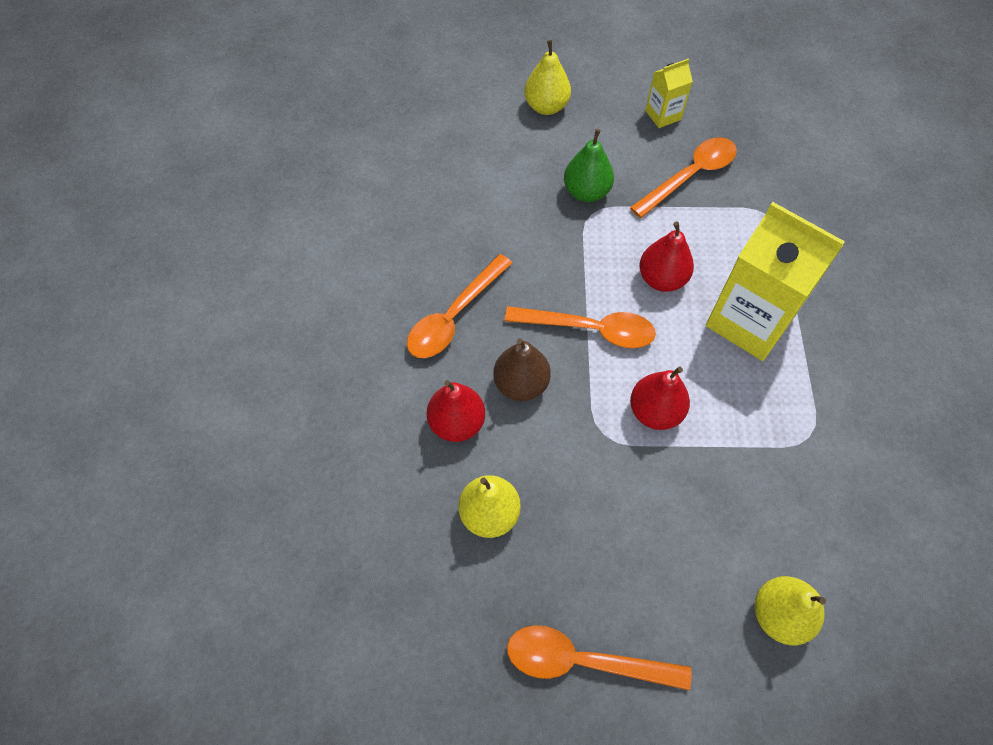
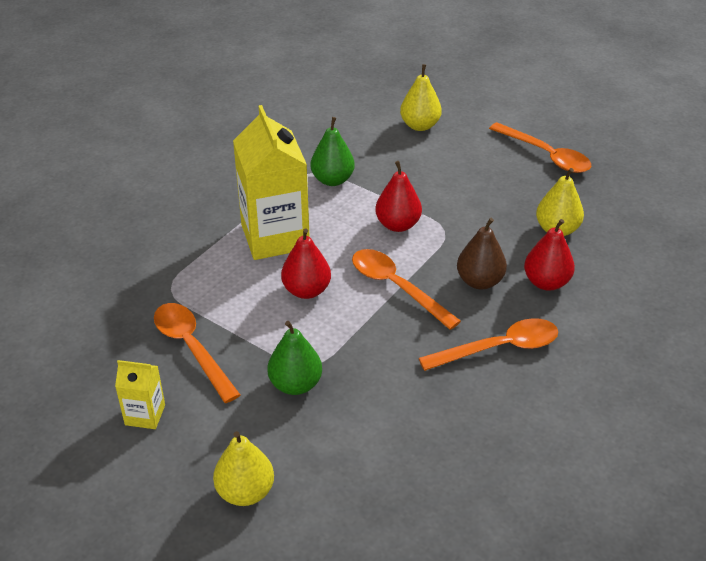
camera: 145 degrees left, 20 degrees down
(690, 176) = (192, 348): orange spoon -> orange spoon turned 60 degrees clockwise
(778, 437) = (332, 180): none -> green pear

